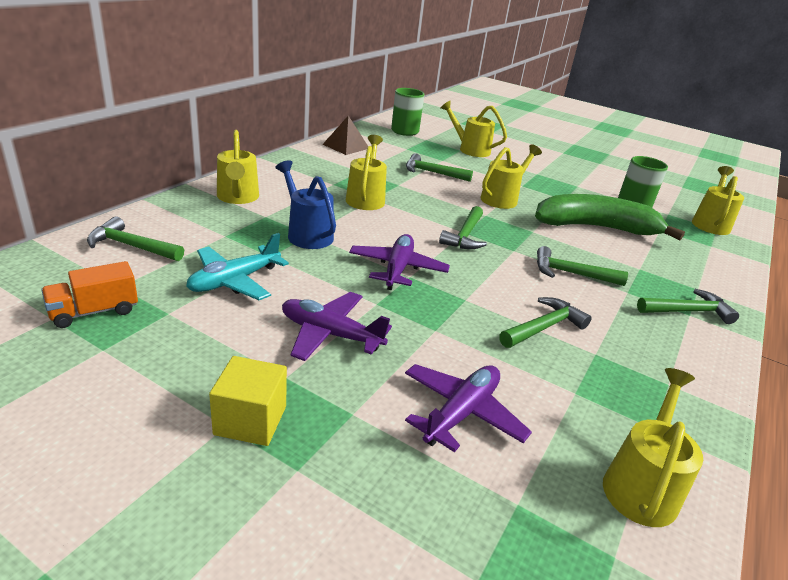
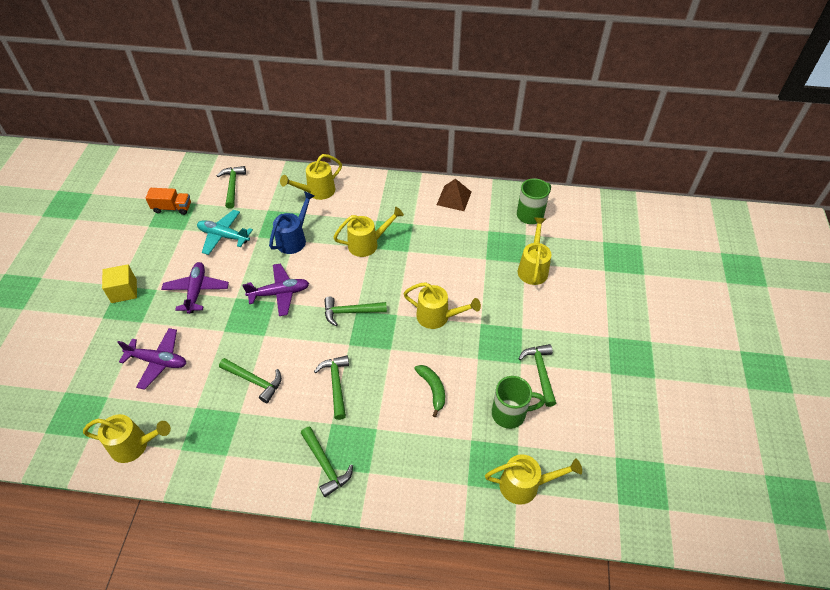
camera: 70 degrees right, 20 degrees up
(94, 311) = (172, 208): orange truck -> orange truck turned 150 degrees clockwise
(432, 173) = (450, 261): green hammer -> green hammer (540, 372)
(595, 227) = (432, 389): green banana -> green banana, size x0.46

